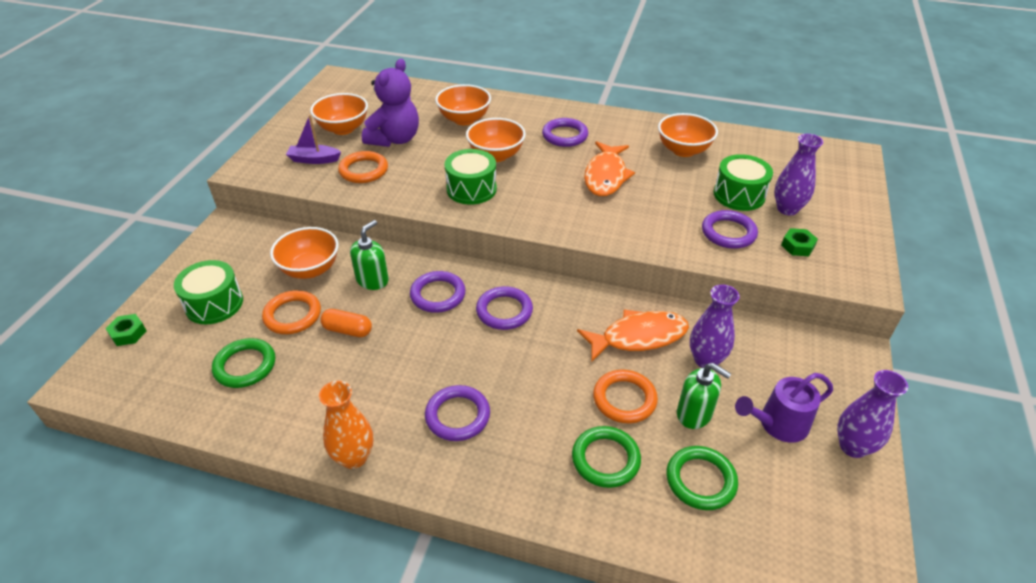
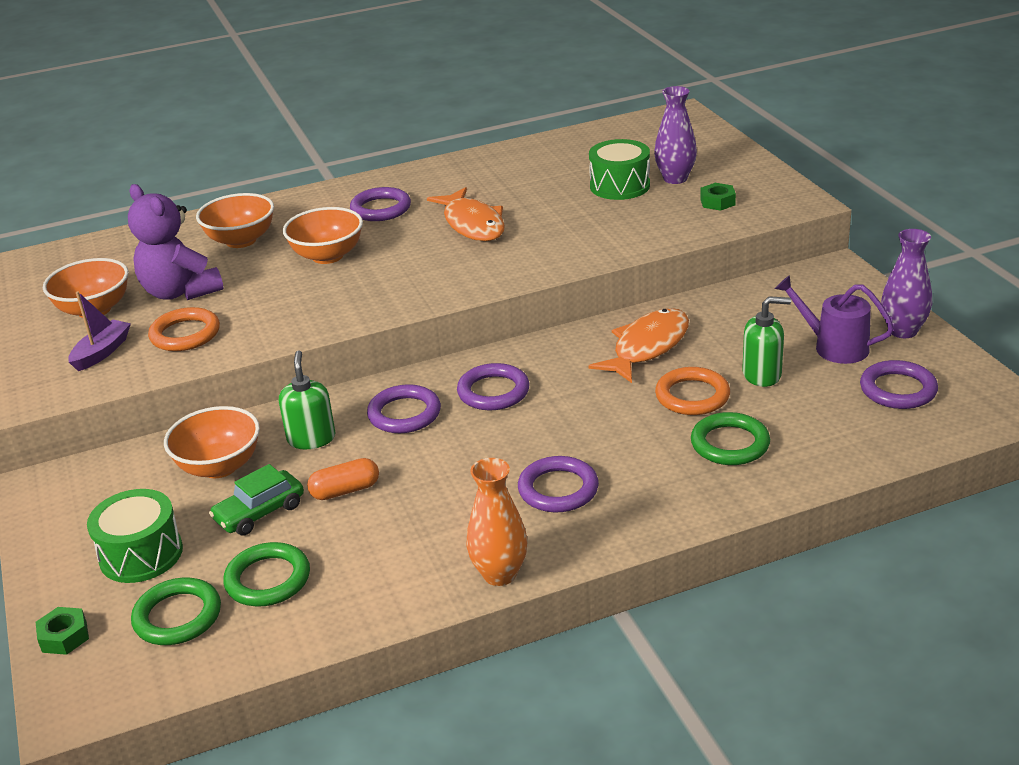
camera: 35 degrees left, 10 degrees down
(292, 315) = (259, 512): orange ring -> green car
(314, 159) = (102, 352): purple boat -> purple boat turned 150 degrees clockwise
(394, 139) = (180, 292): purple teddy bear -> purple teddy bear turned 150 degrees clockwise
(471, 189) = (342, 295): green drum -> none
(683, 150) = (521, 172): orange bowl -> none
(700, 480) = (821, 414): green ring -> green ring (177, 616)
(706, 360) = (725, 333): purple vase -> none
(728, 233) = (647, 218): purple ring -> purple ring (898, 389)
(777, 424) = (833, 346): purple watering can -> purple watering can turned 90 degrees clockwise

